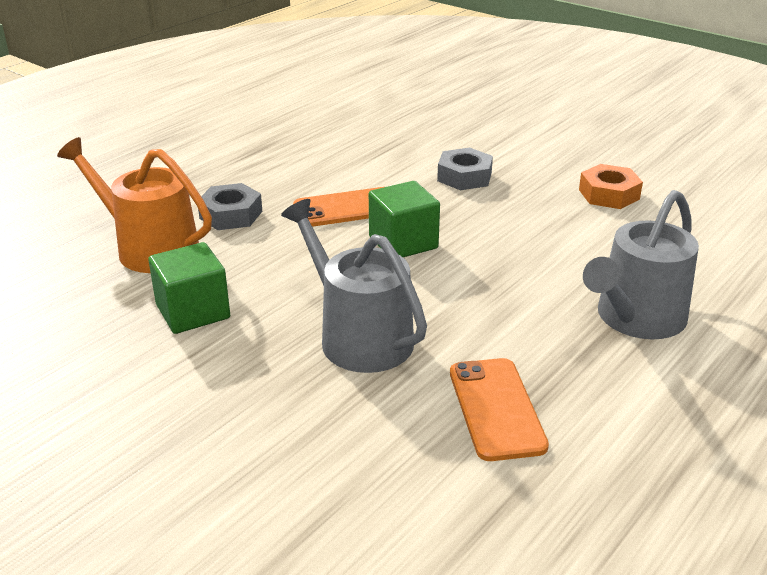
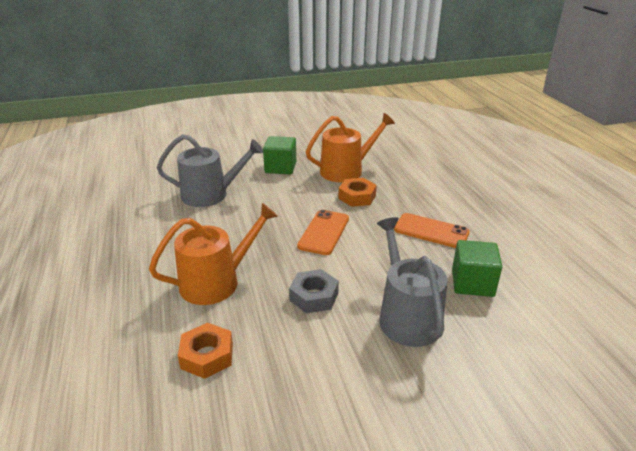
camera: 125 degrees right, 0 degrees up
(231, 215) = (357, 197): grey nut -> orange nut
(403, 242) = (265, 235): green cube -> green cube (472, 283)
(496, 408) = (125, 205): orange phone -> orange phone (431, 231)
(525, 233) = (216, 282): none -> orange watering can
(636, 319) = (100, 273): grey watering can -> grey watering can (407, 316)

